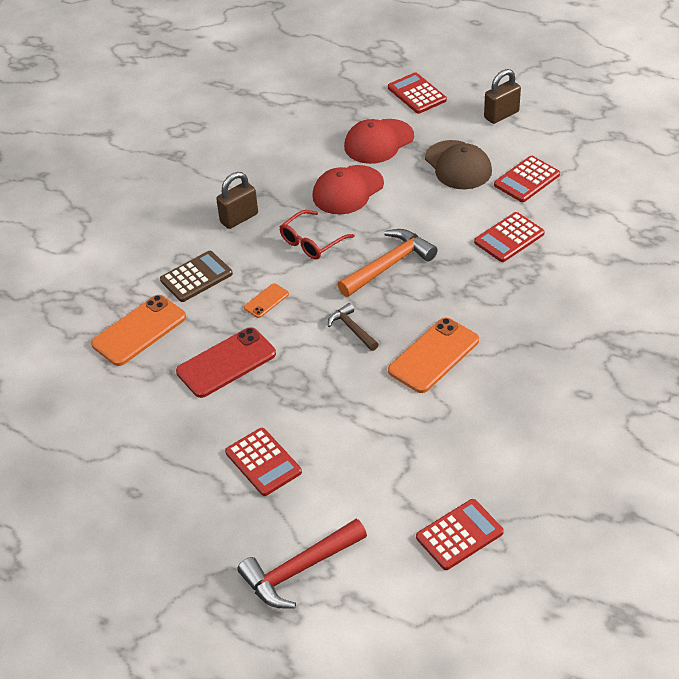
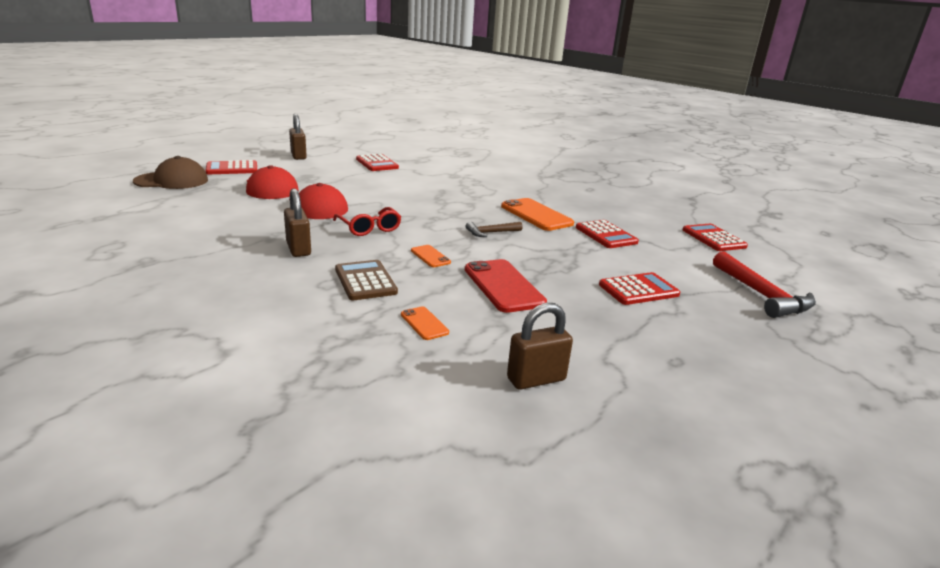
camera: 80 degrees left, 20 degrees down
(81, 408) = (536, 379): none -> brown padlock
(139, 330) = (424, 323): orange phone -> orange phone, size x0.50
(389, 265) = (426, 210): orange hammer -> none
(458, 165) = (336, 174): brown cap -> brown cap (172, 181)
(509, 238) = (431, 177): red calculator -> red calculator (606, 235)

